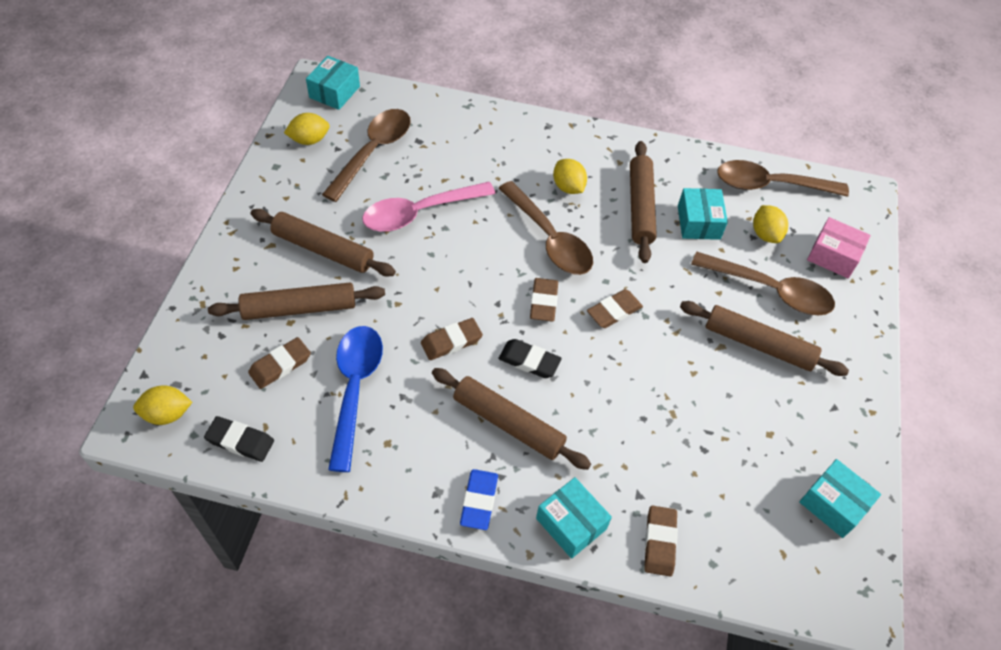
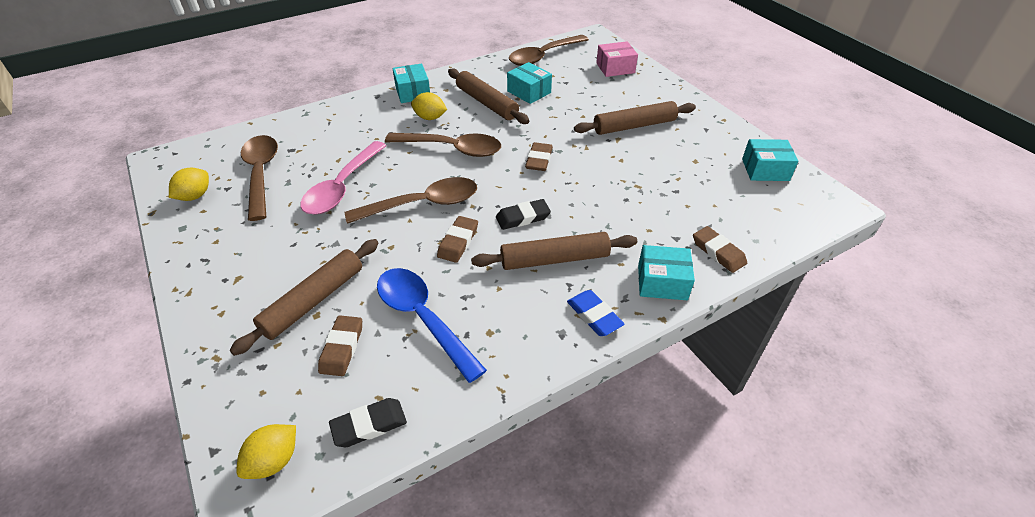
camera: 40 degrees left, 10 degrees down
(323, 249) = (289, 252): brown rolling pin -> none
(334, 92) = (184, 158): turquoise box -> turquoise box (413, 92)
(543, 302) = (491, 182): brown eraser -> none
(765, 234) = (570, 77): yellow lemon -> none
(770, 290) = (606, 99): brown spoon -> brown spoon (423, 204)

